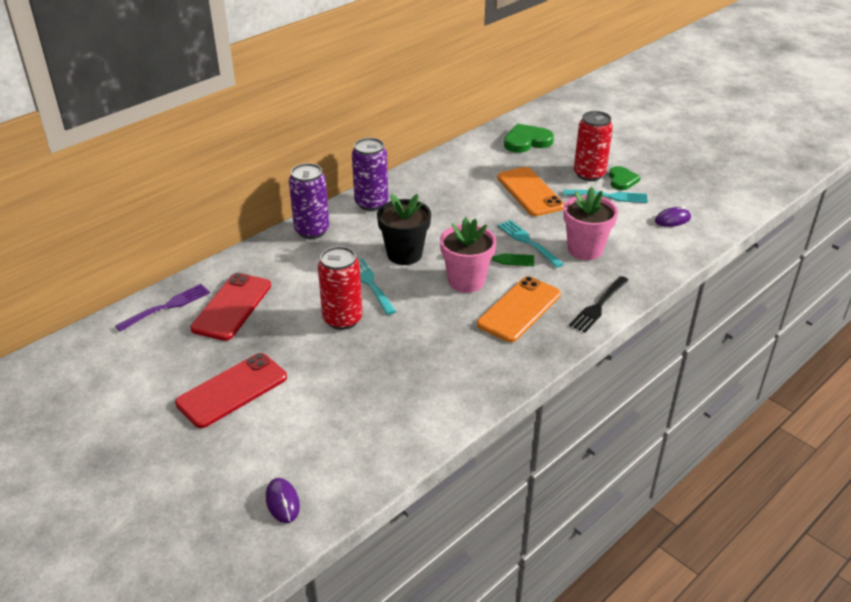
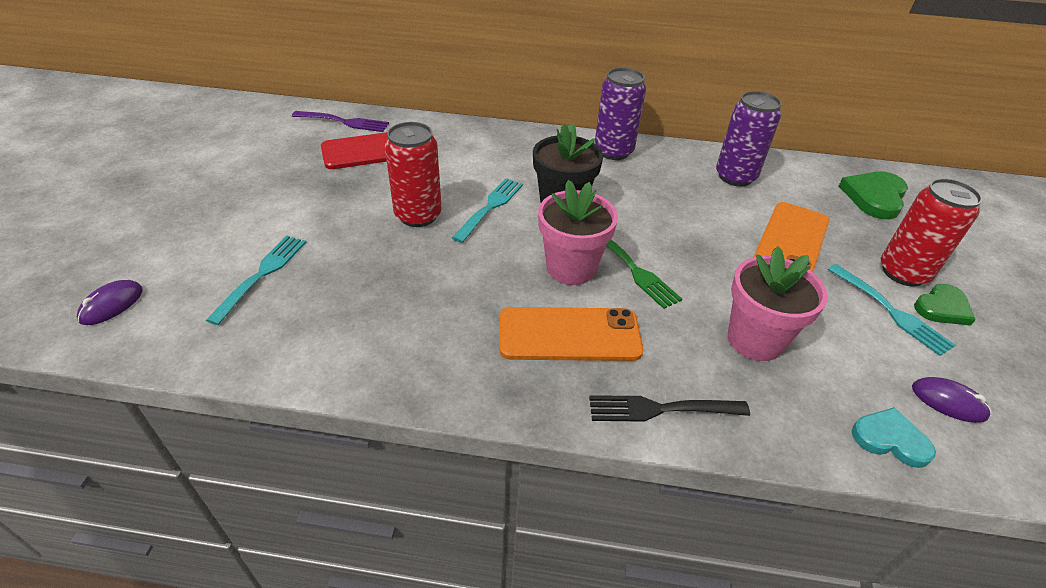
camera: 50 degrees right, 5 degrees up
(232, 390) = (259, 201): red phone -> none
(312, 230) = (528, 140): purple can -> purple can (735, 177)
(527, 141) = (874, 197): green heart -> green heart turned 90 degrees counterclockwise
(529, 242) = (700, 284): turquoise fork -> turquoise fork (261, 275)
(676, 249) = (890, 439): none -> turquoise heart

